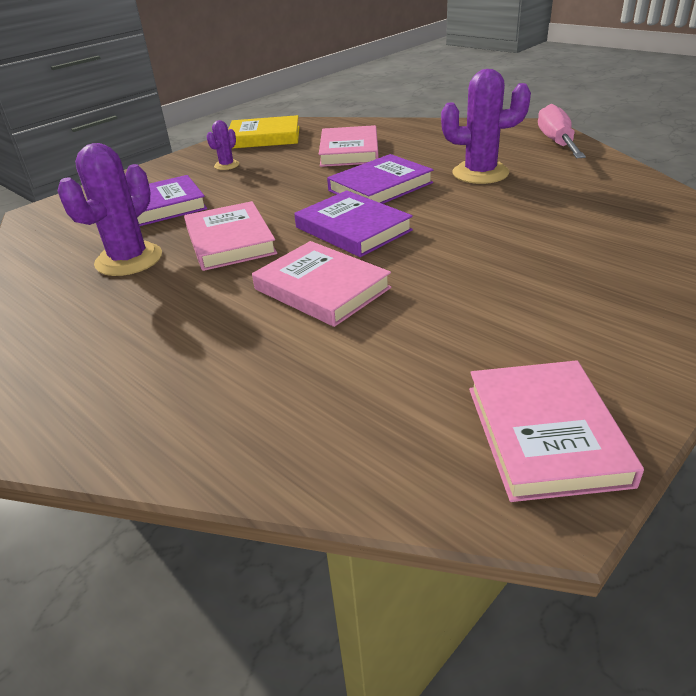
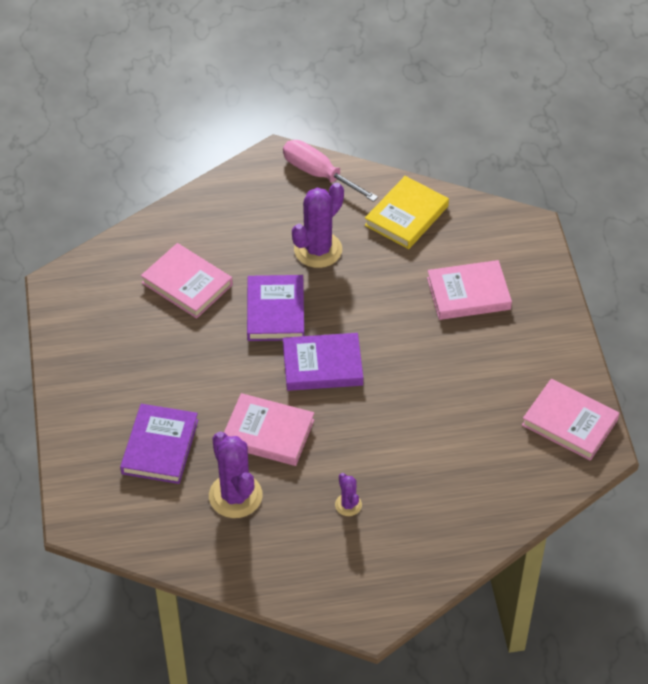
camera: 55 degrees left, 15 degrees up
(226, 165) = (120, 368): purple cactus -> purple cactus (348, 505)
(264, 137) = (82, 312): yellow book -> yellow book (406, 216)
(321, 288) = (379, 423): pink book -> pink book (468, 293)

